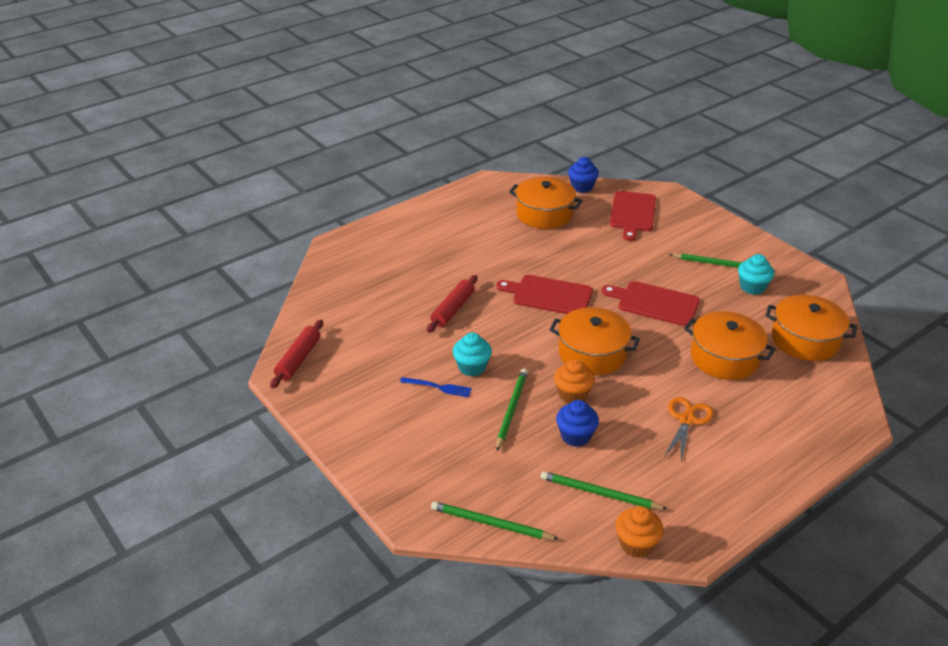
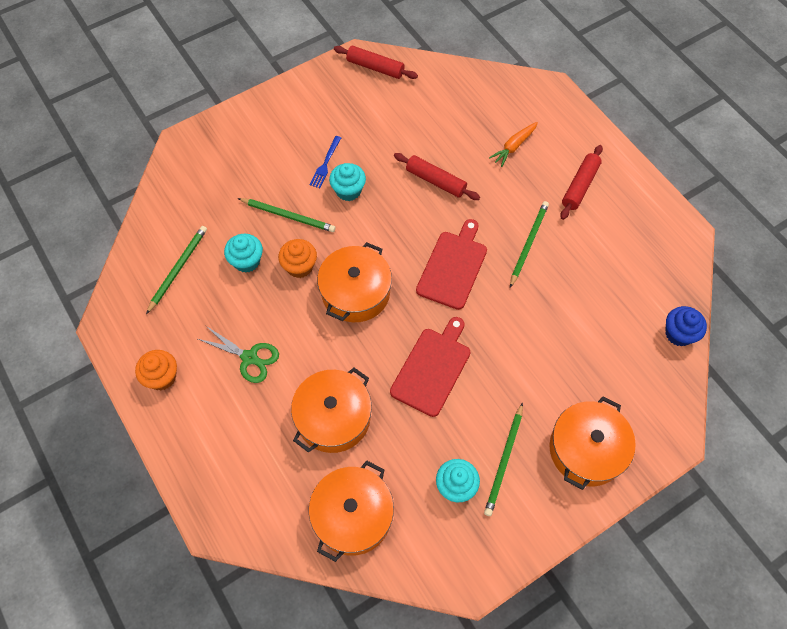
camera: 95 degrees right, 25 degrees up
(407, 264) = (513, 146): none -> orange carrot
(449, 228) = (580, 186): none -> red rolling pin
(491, 523) = (166, 190): green pencil -> green pencil (528, 243)
(544, 214) = (613, 282): orange pot -> orange pot (586, 449)
(575, 436) = (247, 261): blue cupcake -> turquoise cupcake
(632, 213) = (618, 382): red cutting board -> none
(636, 544) = (120, 286): orange cupcake -> orange cupcake (162, 377)
(687, 420) = (249, 357): orange scissors -> green scissors

